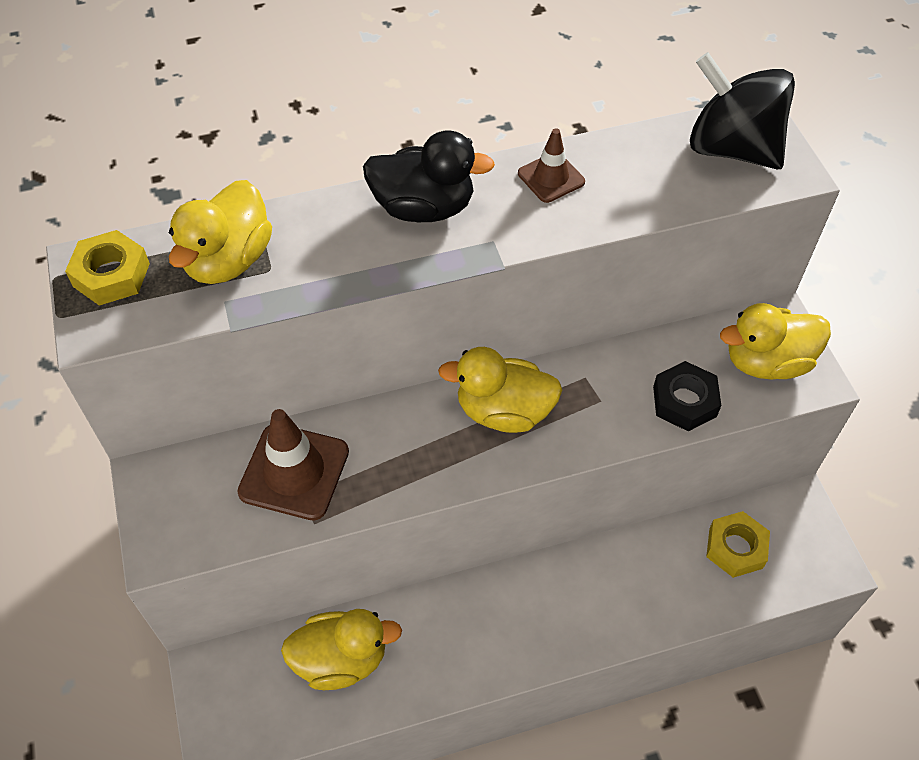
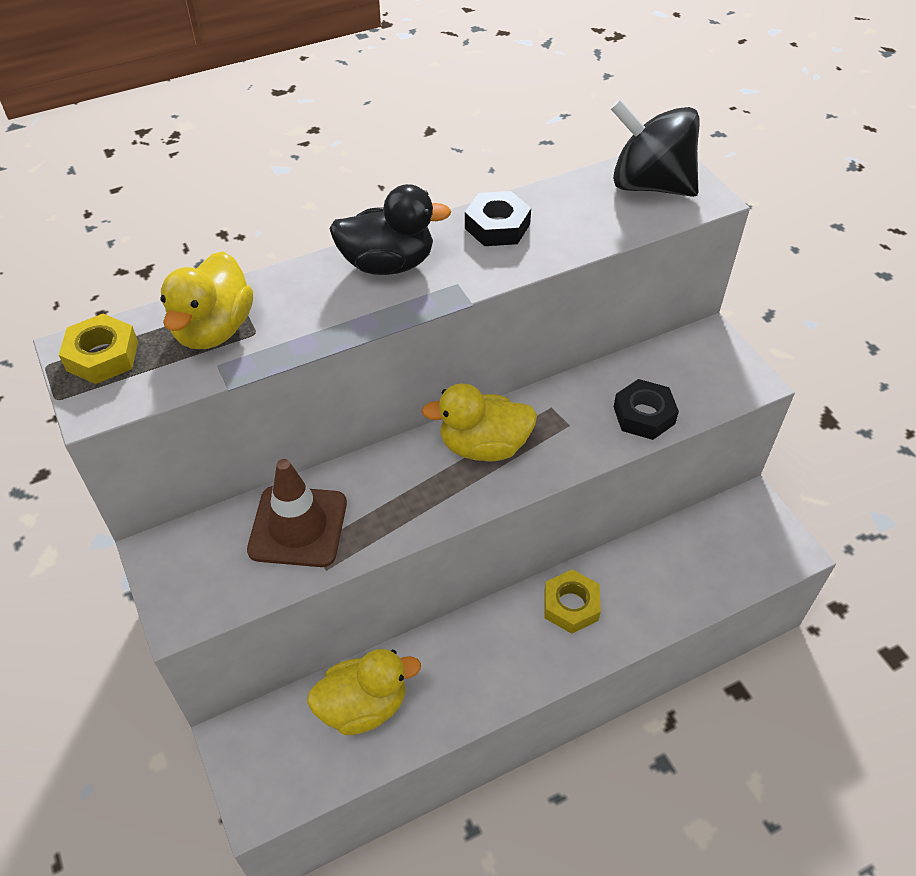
camera: 10 degrees left, 5 degrees down
(551, 178) = (497, 226): brown traffic cone -> black nut
(735, 548) = (705, 549): yellow nut -> yellow nut (571, 605)
(766, 362) = (708, 373): yellow duck -> none

